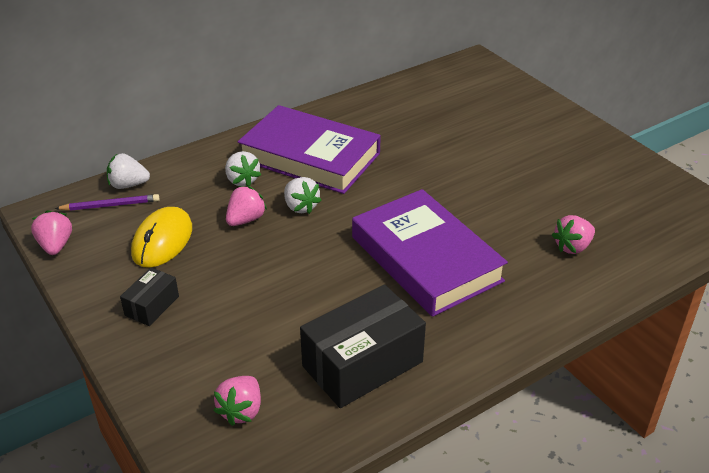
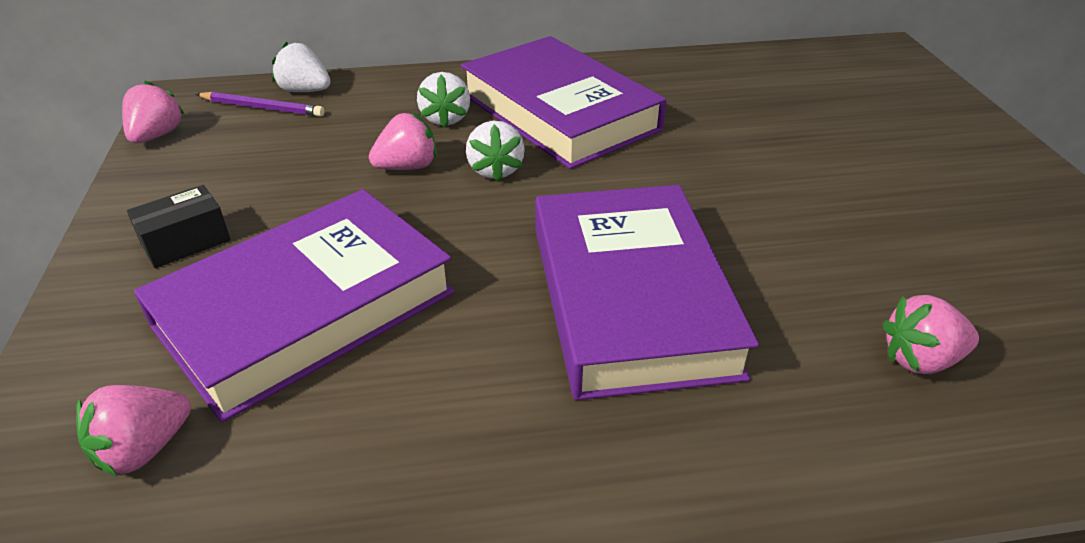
camera: 25 degrees right, 0 degrees up
(162, 241) = (280, 164): yellow mouse -> none
(261, 319) = (306, 309): none -> purple book
(362, 364) = (394, 442): black box -> none

